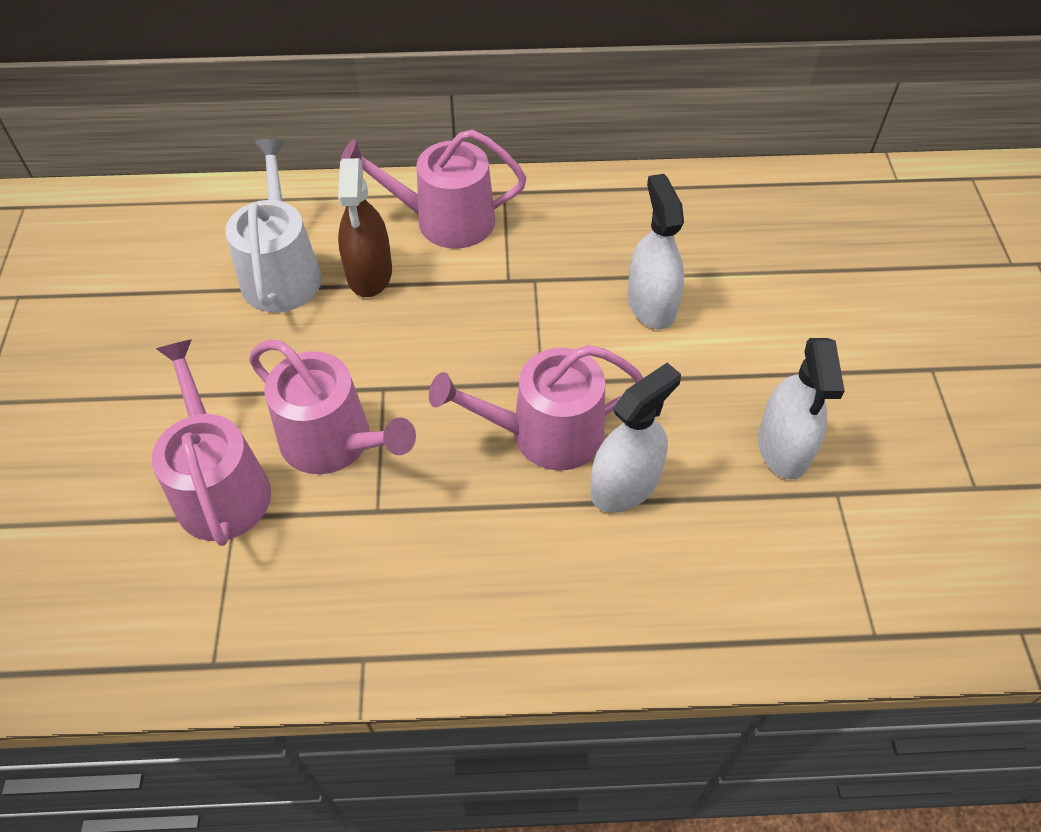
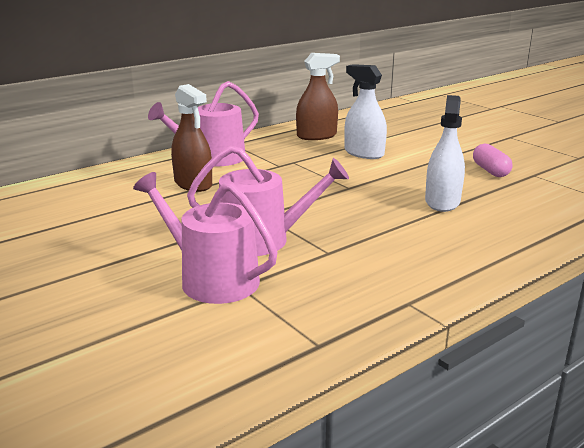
camera: 35 degrees left, 30 degrees down
(282, 272) = (133, 198): white watering can -> none
(545, 433) = (377, 200): pink watering can -> none
(634, 223) = (316, 136): none -> brown spray bottle
(783, 447) = (490, 171): white spray bottle -> pink capsule

